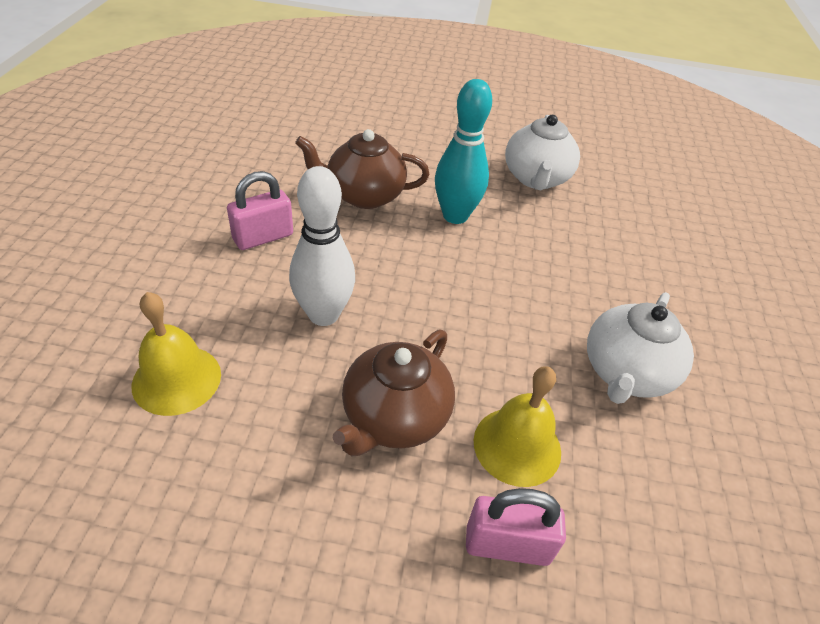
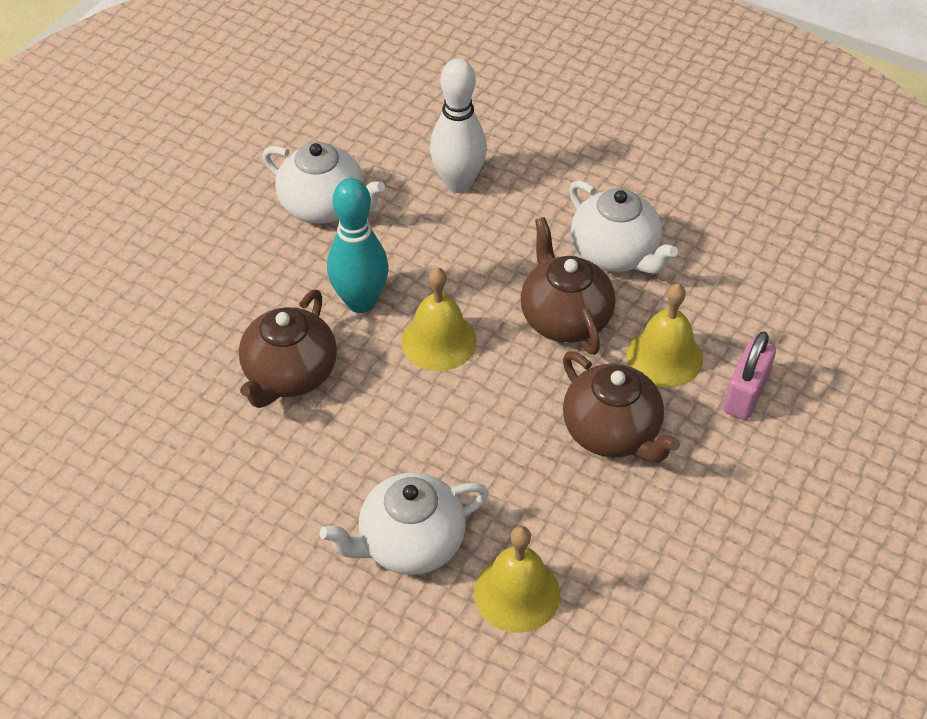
camera: 65 degrees left, 5 degrees up
(219, 294) = (410, 543): none -> white teapot
(263, 237) = (329, 488): pink padlock -> none
(323, 314) = (471, 456): white bowling pin -> white bowling pin (458, 183)
(440, 268) = (439, 341): none -> yellow bell
(517, 348) = (564, 318): none -> brown teapot

